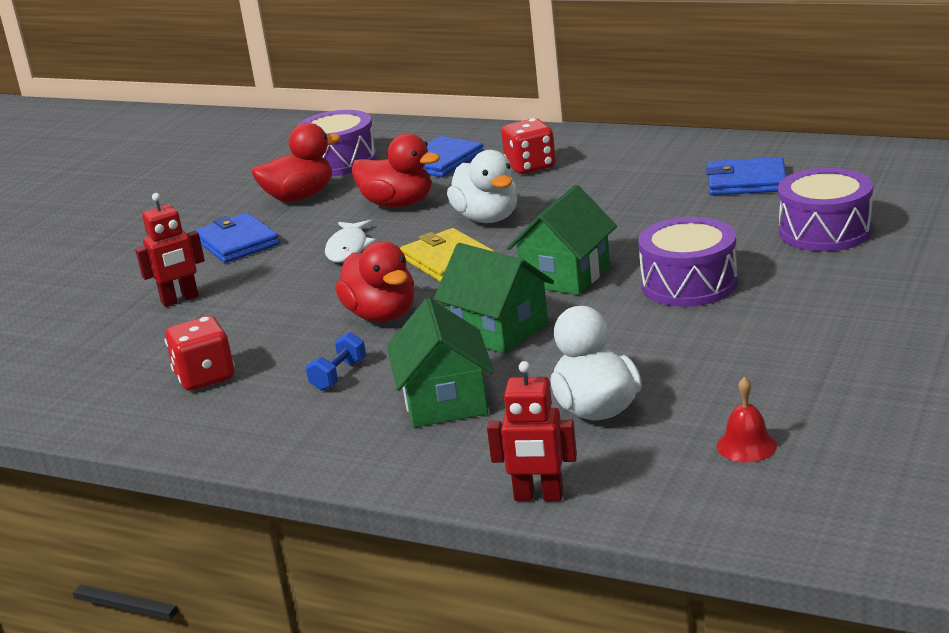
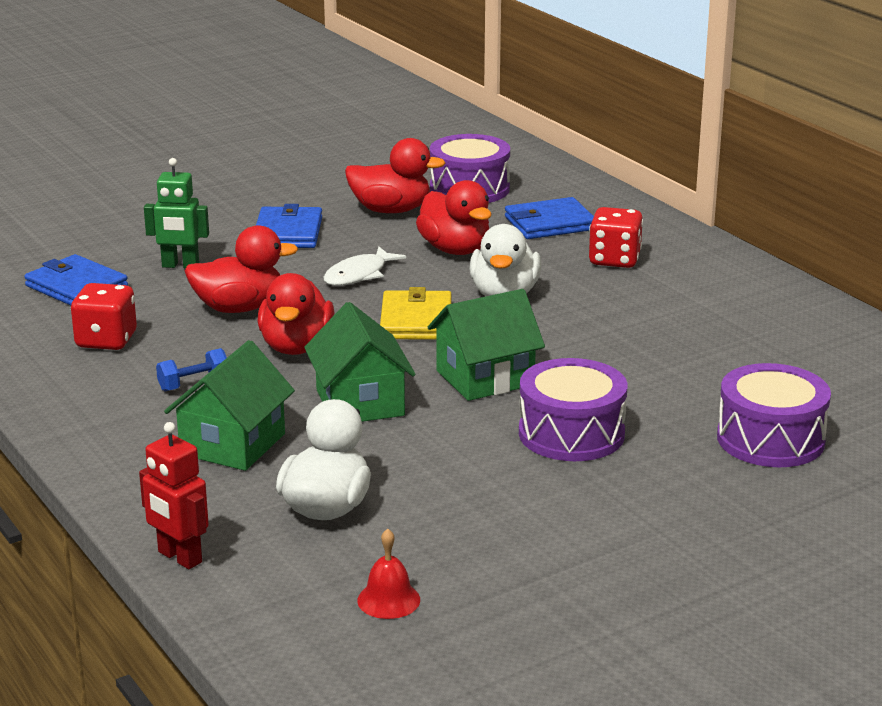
camera: 30 degrees right, 0 degrees up
(180, 300) = (180, 266): red robot -> green robot
(285, 308) = (239, 308): none -> red duck
(746, 181) = (780, 357): blue wallet -> blue wallet (76, 286)

